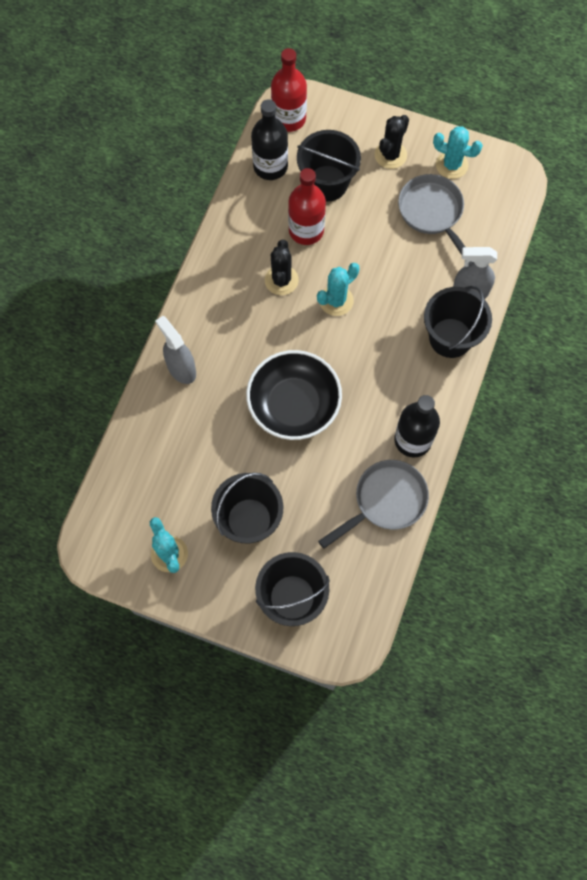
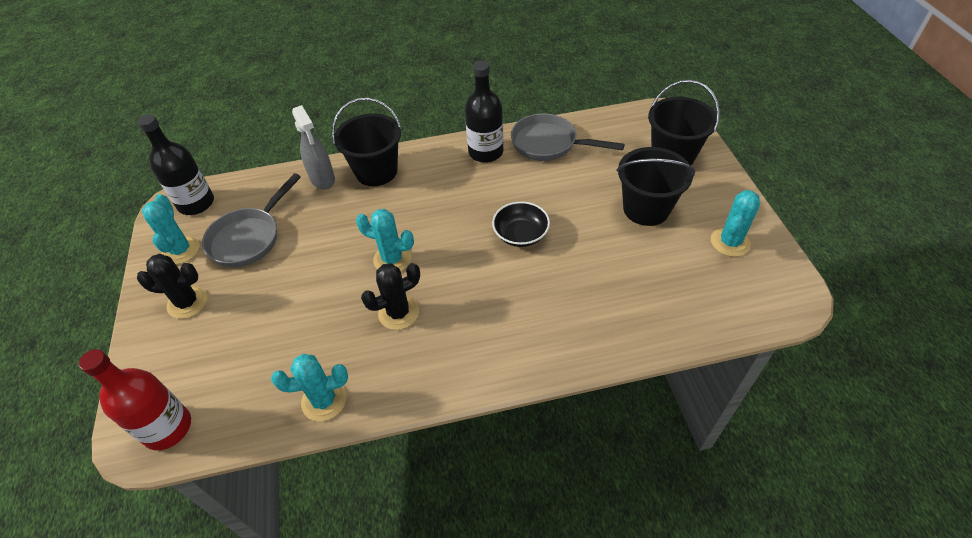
camera: 120 degrees left, 20 degrees down
(181, 368) = (561, 339): grey spray bottle -> none
(244, 206) = (324, 400): none -> turquoise cactus
(270, 166) = (252, 406): black bottle -> black bottle (196, 203)
(294, 405) = (520, 234): black bowl -> black bowl, size x0.57
(306, 230) = (324, 324): red bottle -> none
(327, 183) = (251, 338): black bucket -> none

